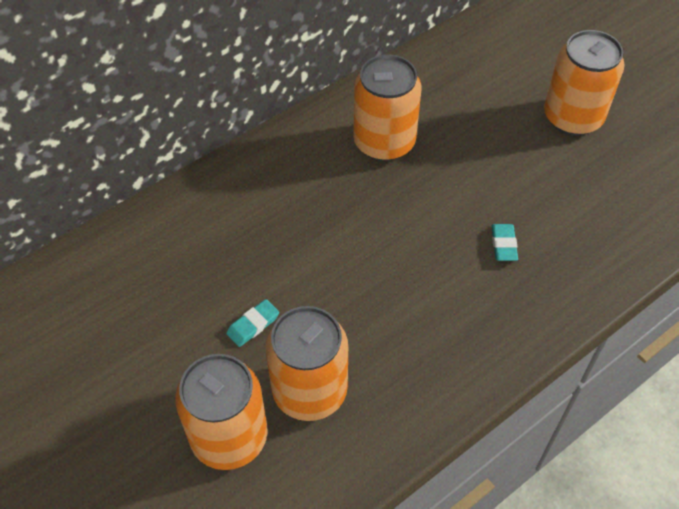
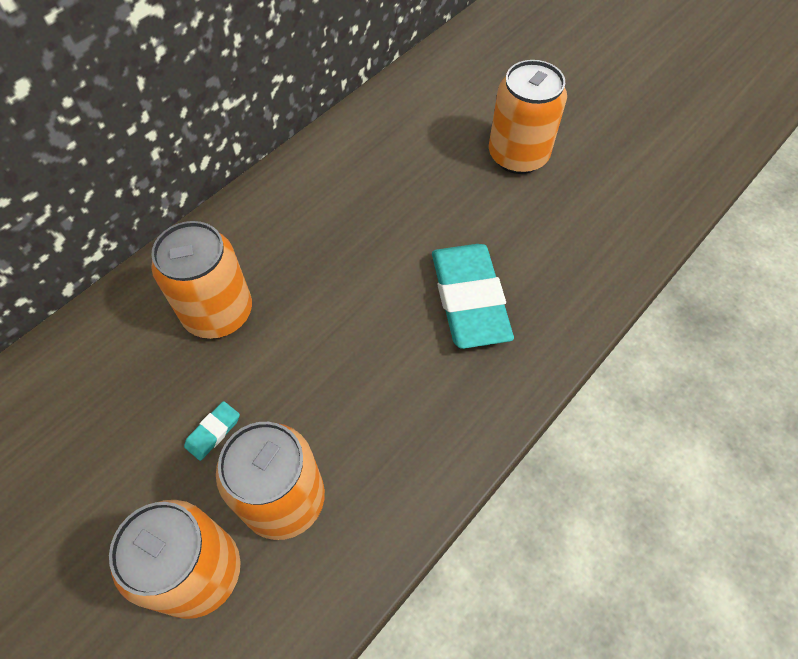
camera: 10 degrees left, 5 degrees up
(384, 142) = (331, 207): orange can -> orange can (218, 312)
(503, 244) = (469, 299): turquoise eraser -> turquoise eraser, size x2.46

